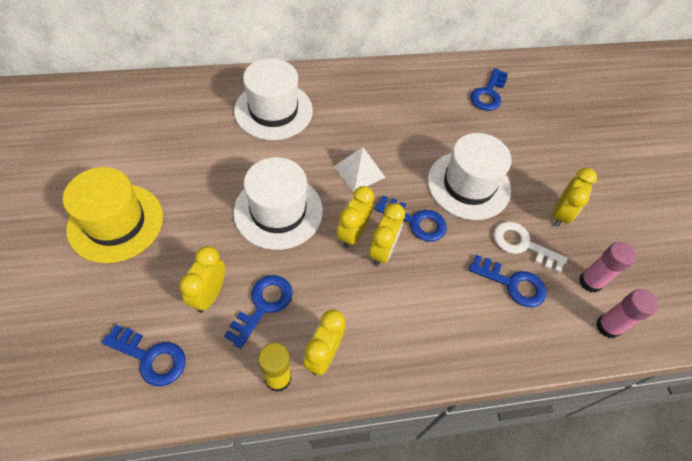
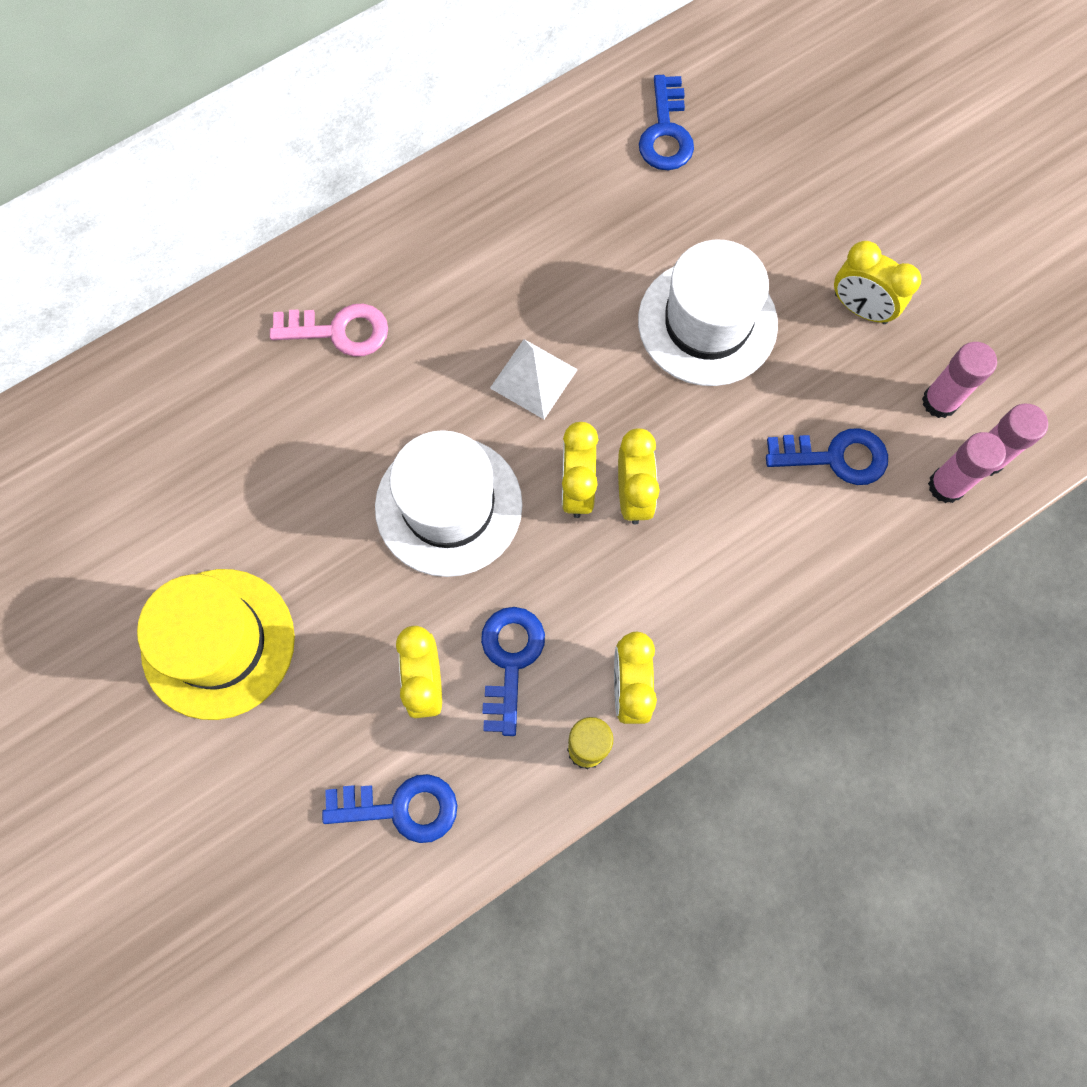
camera: 20 degrees left, 15 degrees up
(273, 110) = (339, 331): white hat -> pink key
(416, 221) = (658, 423): blue key -> none
(522, 245) = (825, 387): white key -> none
(561, 214) = (860, 308): yellow clock -> yellow clock turned 120 degrees clockwise
(576, 330) = (946, 486): none -> pink glue stick

